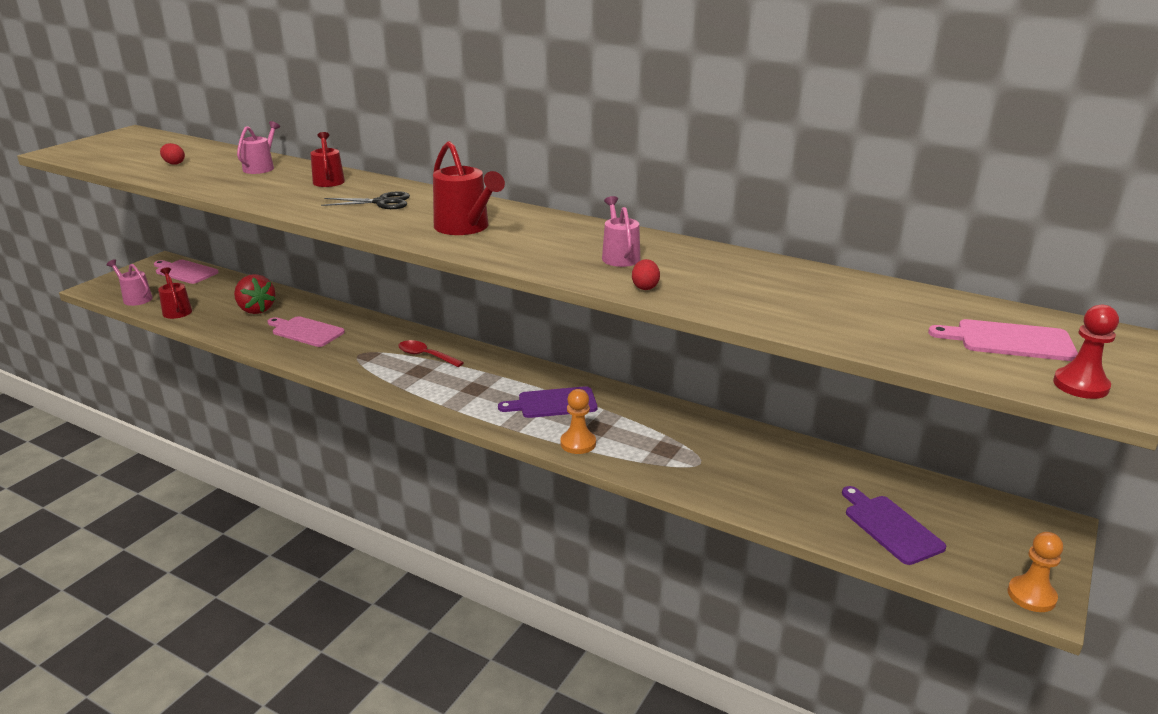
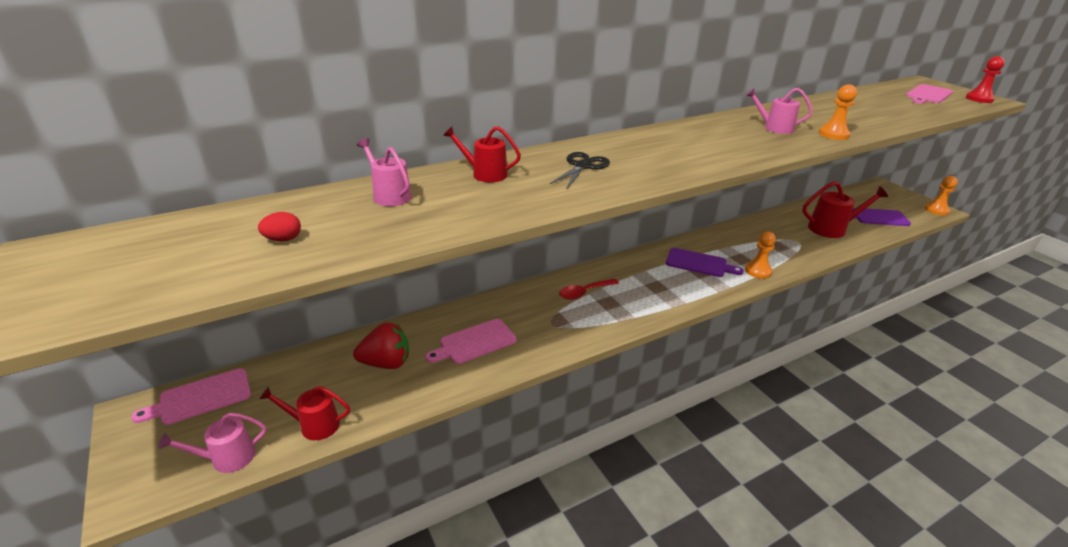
camera: 60 degrees left, 5 degrees up
(465, 227) = (679, 153): red watering can -> red watering can (831, 229)
(553, 403) = (699, 263): purple cutting board -> purple cutting board turned 90 degrees counterclockwise
(645, 287) = (833, 134): red egg -> orange pawn

